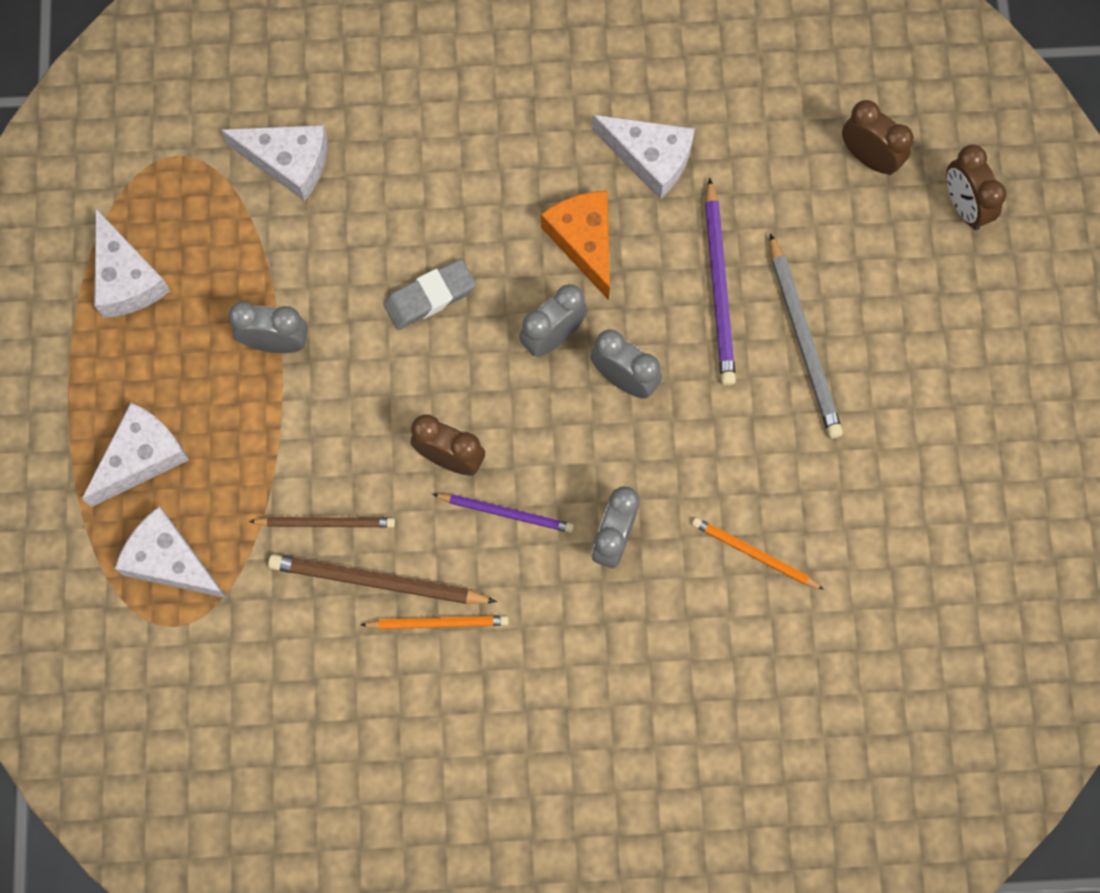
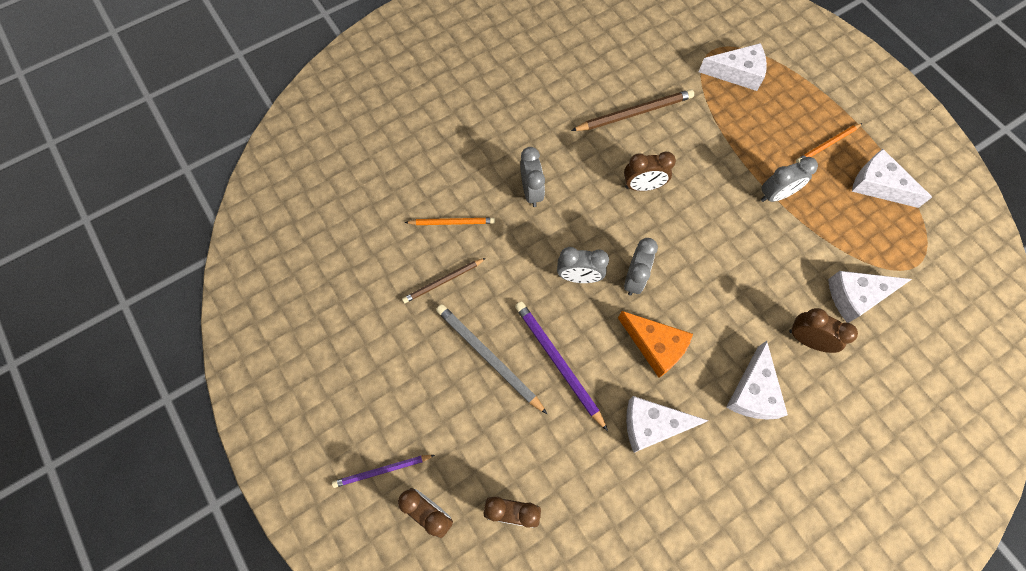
camera: 150 degrees right, 5 degrees down
(141, 457) = (791, 108): white cheese -> white cheese (753, 392)
(326, 522) = (680, 125): brown pencil -> brown pencil (443, 281)
(392, 148) = (807, 340): none -> brown clock
(430, 297) = (717, 263): grey eraser -> none
(438, 623) = (592, 110): orange pencil -> orange pencil (827, 145)
(506, 513) = (595, 175): purple pencil -> purple pencil (382, 471)

